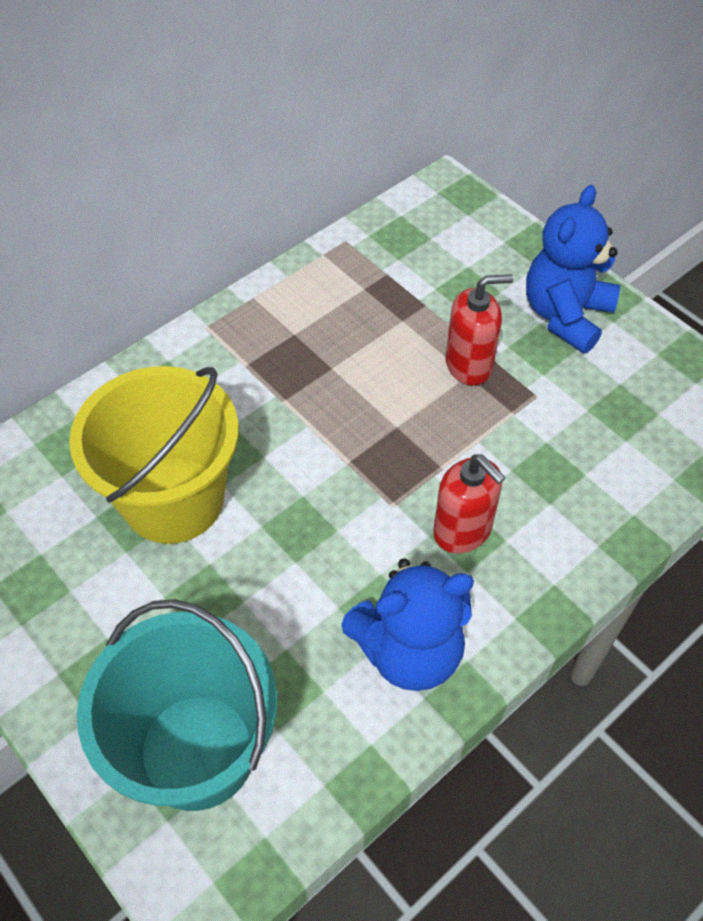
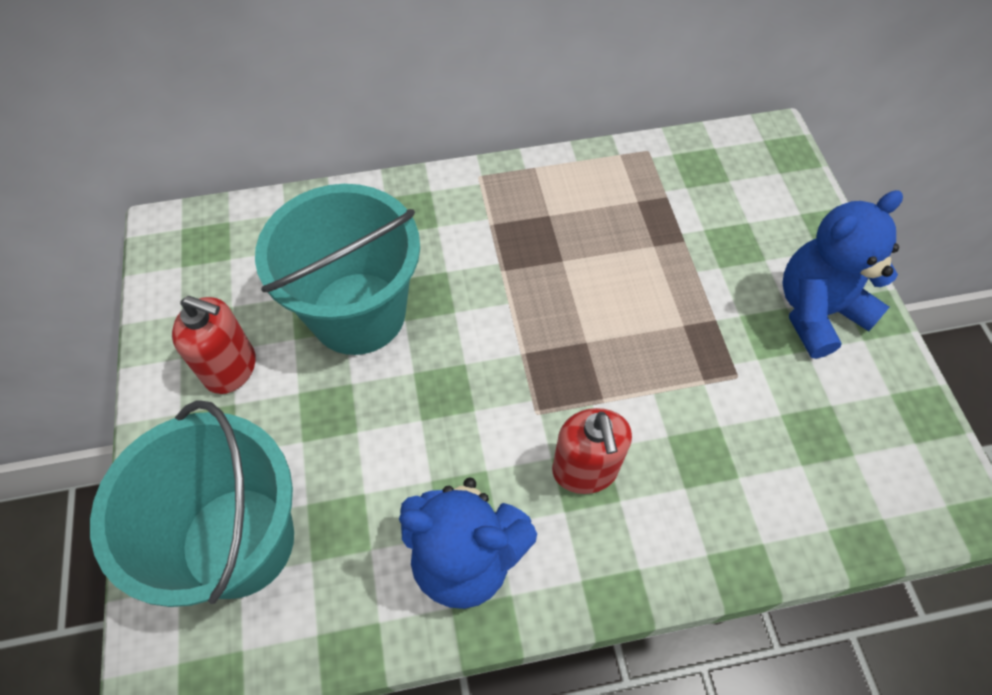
camera: 30 degrees right, 5 degrees up
(173, 499) = (358, 313): yellow bucket -> turquoise bucket
(469, 364) = (690, 316): red soap dispenser -> red soap dispenser (231, 368)

